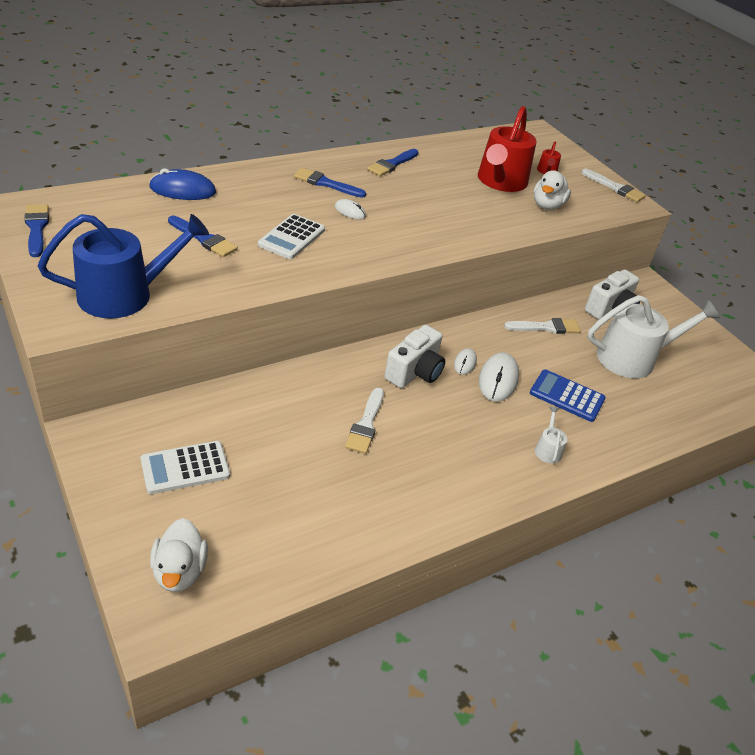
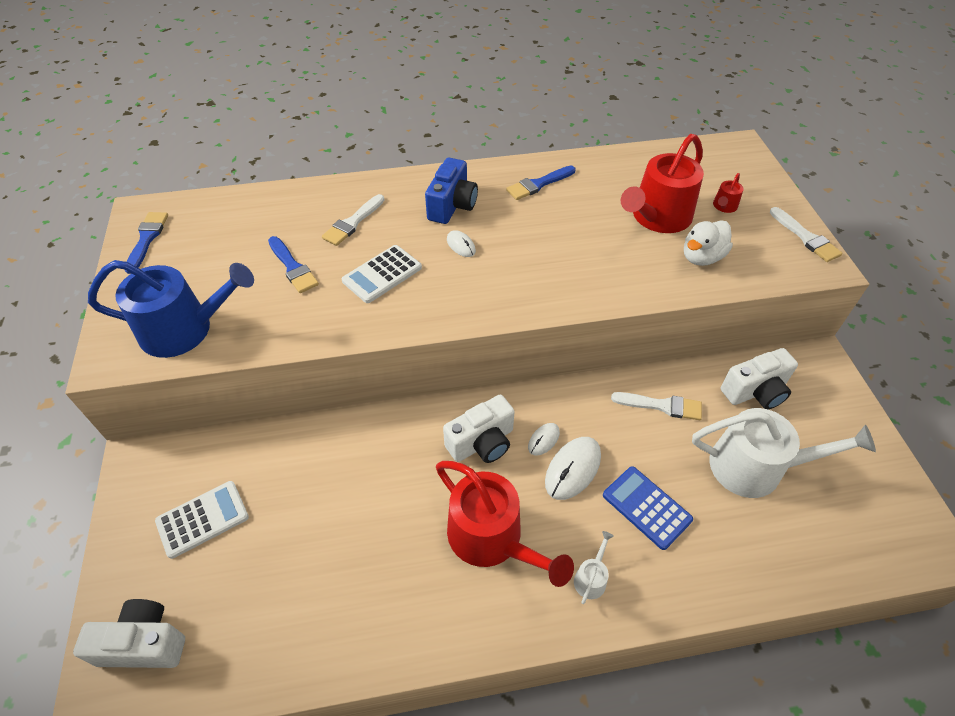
camera: 25 degrees right, 10 degrees up
(179, 571) = (144, 643): white duck -> white camera
(183, 190) = (302, 203): blue mouse -> none
(185, 468) = (202, 519): white calculator -> white calculator turned 150 degrees clockwise
(326, 183) = (452, 206): blue brush -> blue camera
(366, 424) = (400, 501): white brush -> white brush (353, 223)
(456, 437) = (491, 538): none -> red watering can

